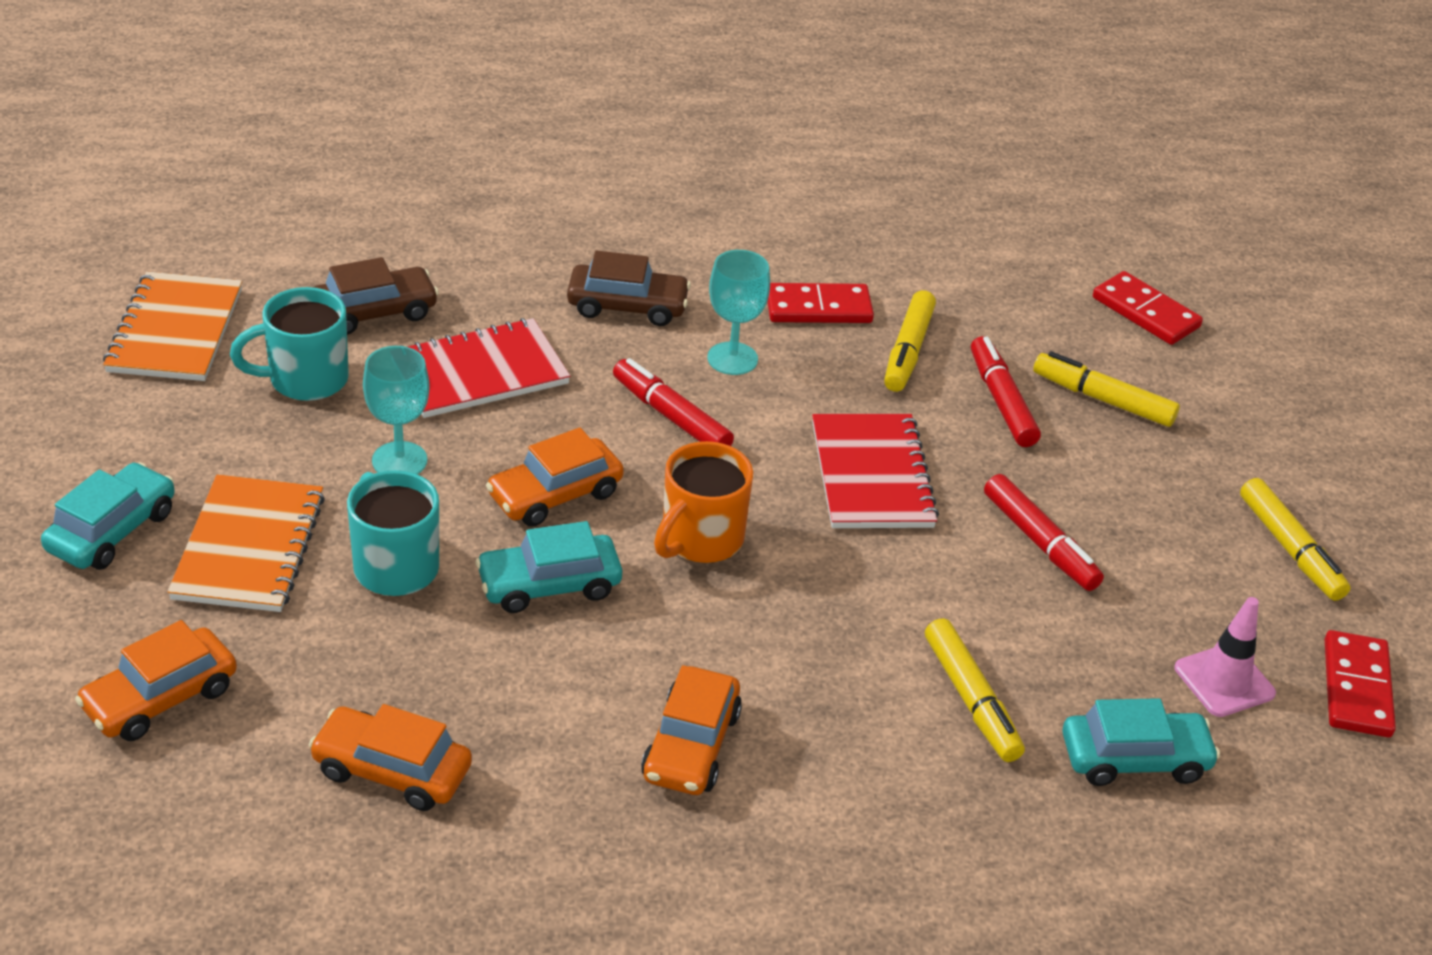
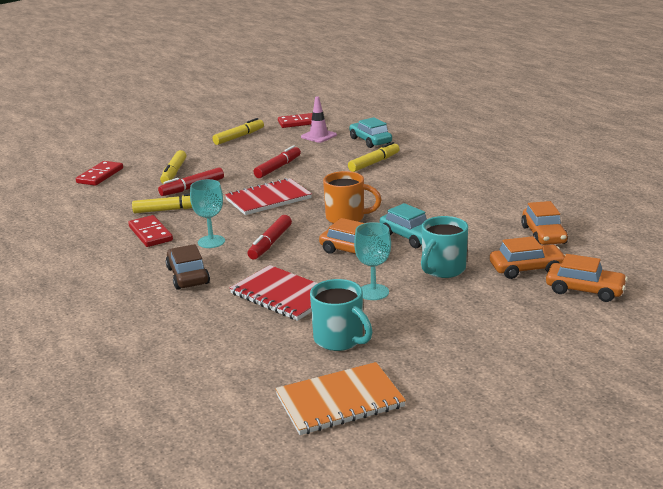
camera: 110 degrees left, 15 degrees down
(112, 530) = (516, 345): turquoise car -> none
(249, 547) = (477, 306): orange notebook -> none
(374, 312) = (257, 342): brown car -> none
(691, 745) = (455, 194): orange car -> orange car (526, 269)

